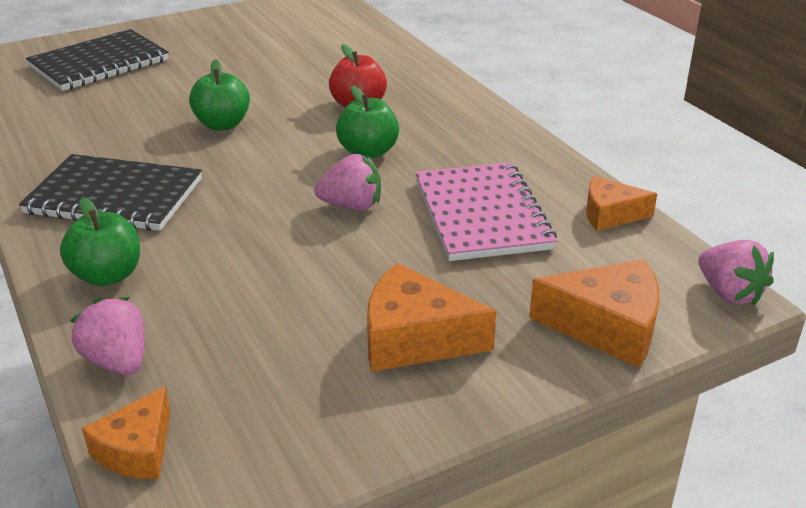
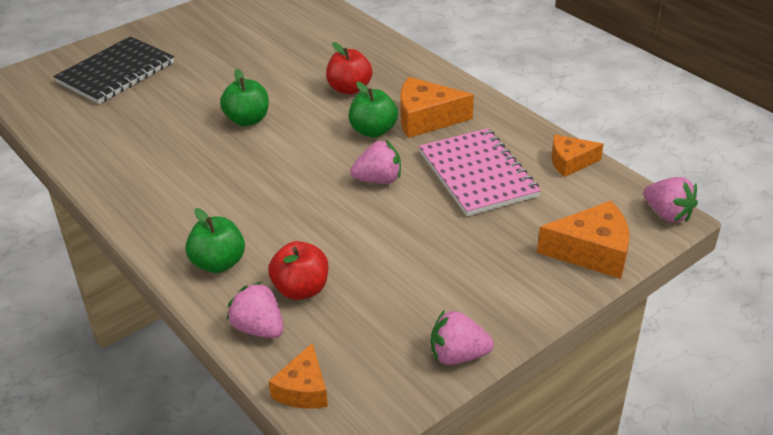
camera: 10 degrees left, 5 degrees up
(115, 196) = (191, 196): black notebook -> none
(195, 321) = (301, 289): none -> red apple
(369, 437) = (458, 355): none -> pink strawberry
(414, 339) = (463, 280): orange cheese -> orange cheese (426, 119)

